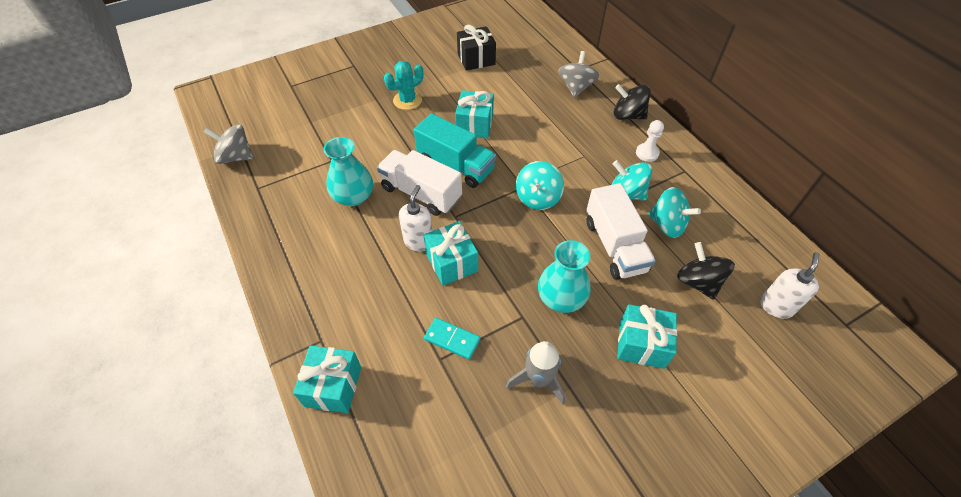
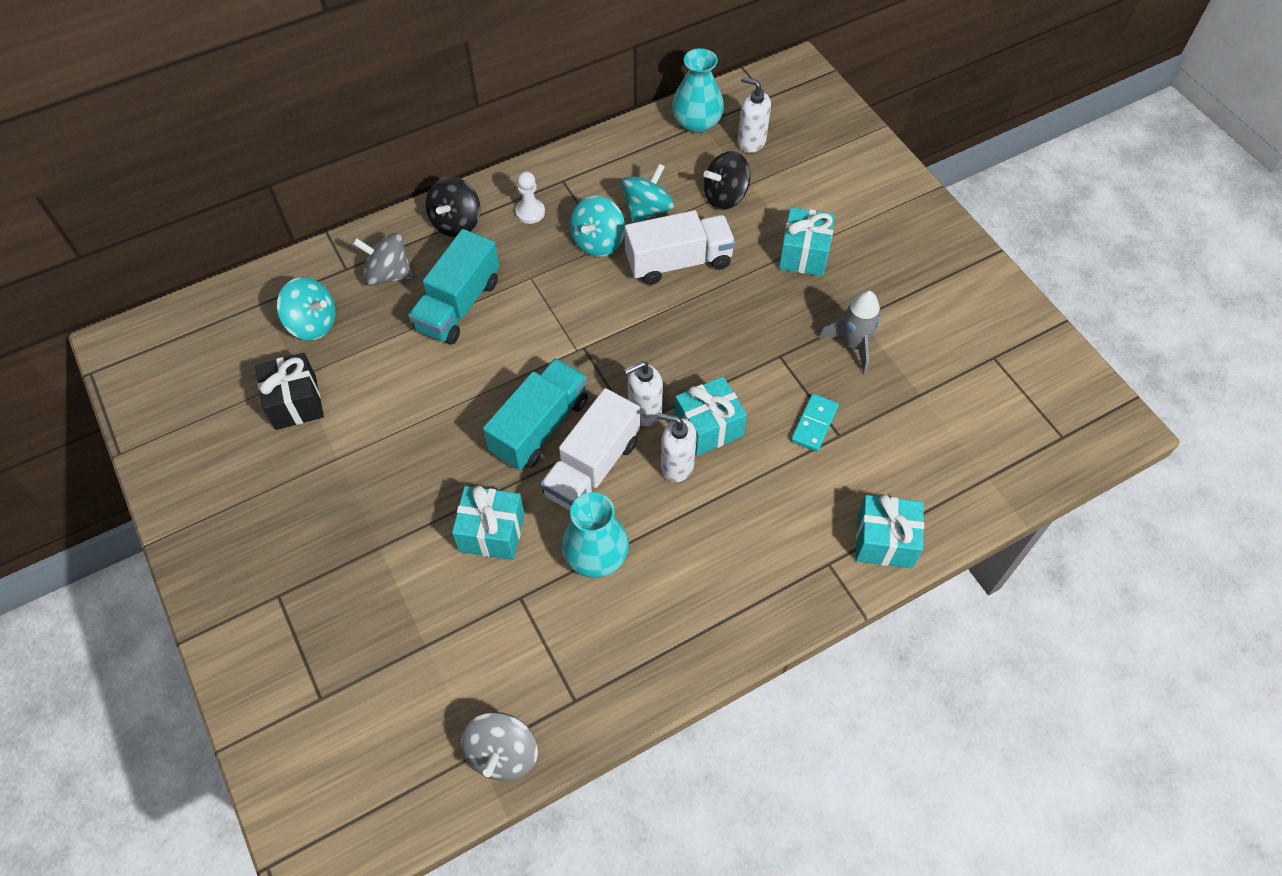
camera: 90 degrees left, 5 degrees up
(407, 100) = (389, 499): turquoise cactus -> none
(467, 222) = (644, 411): none -> white soap dispenser
(475, 125) = (457, 403): turquoise gift -> turquoise gift (492, 532)
(537, 198) = (603, 332): turquoise spinning top -> turquoise spinning top (313, 323)
(554, 121) = (458, 305): none -> turquoise truck
(561, 298) = (753, 318): turquoise vase -> turquoise vase (696, 122)

